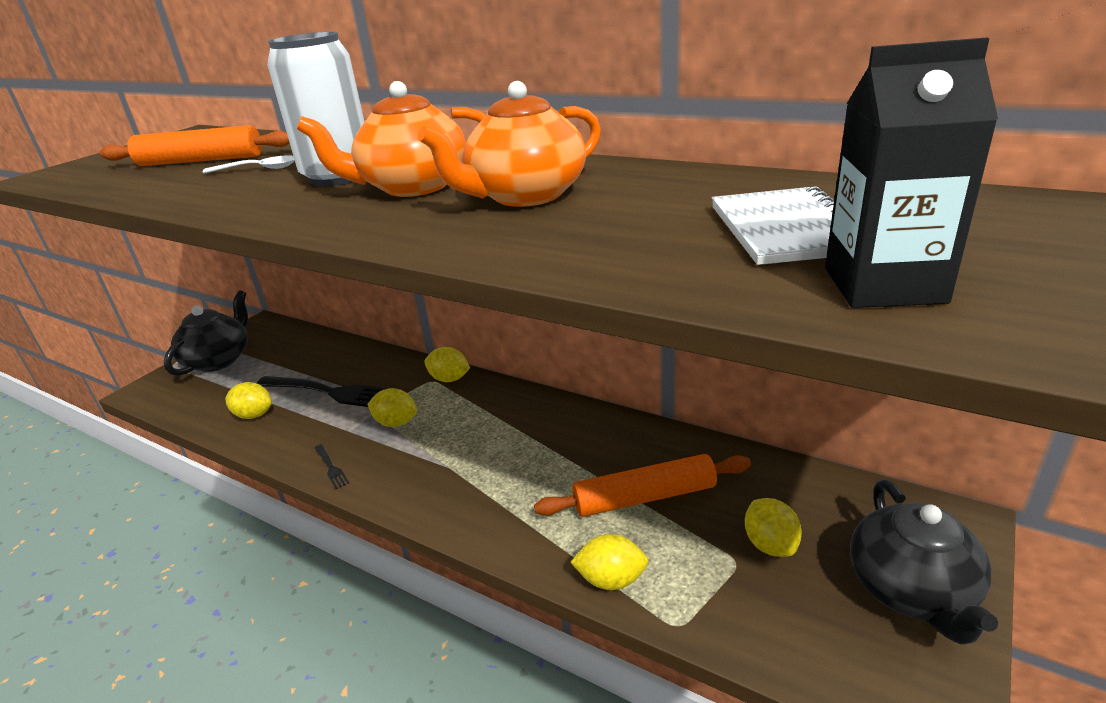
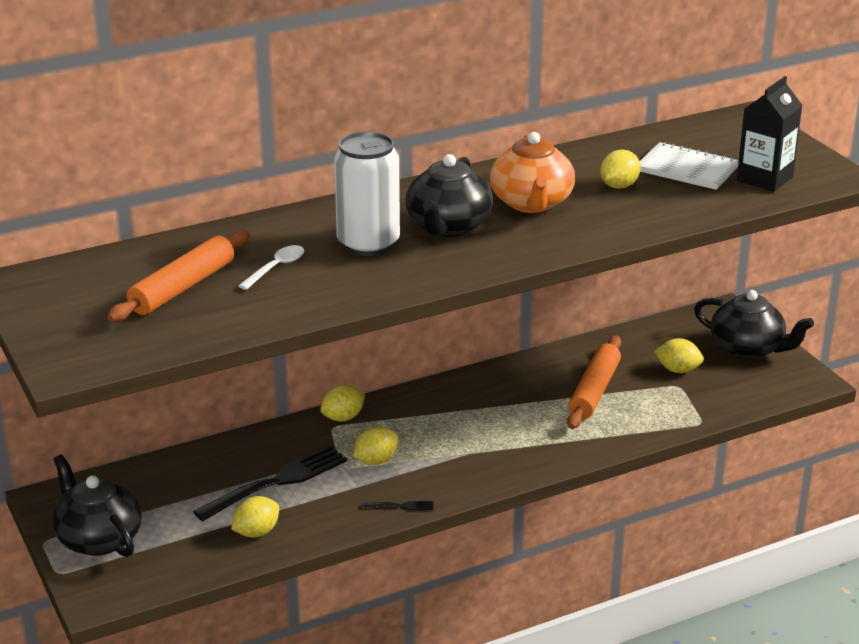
camera: 60 degrees left, 0 degrees up
(413, 187) = (448, 227): orange teapot -> black teapot
(611, 579) = (648, 429): yellow lemon -> yellow lemon (619, 186)

